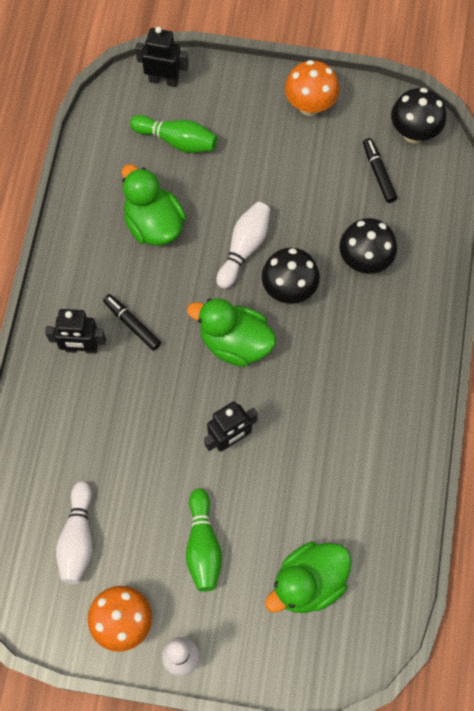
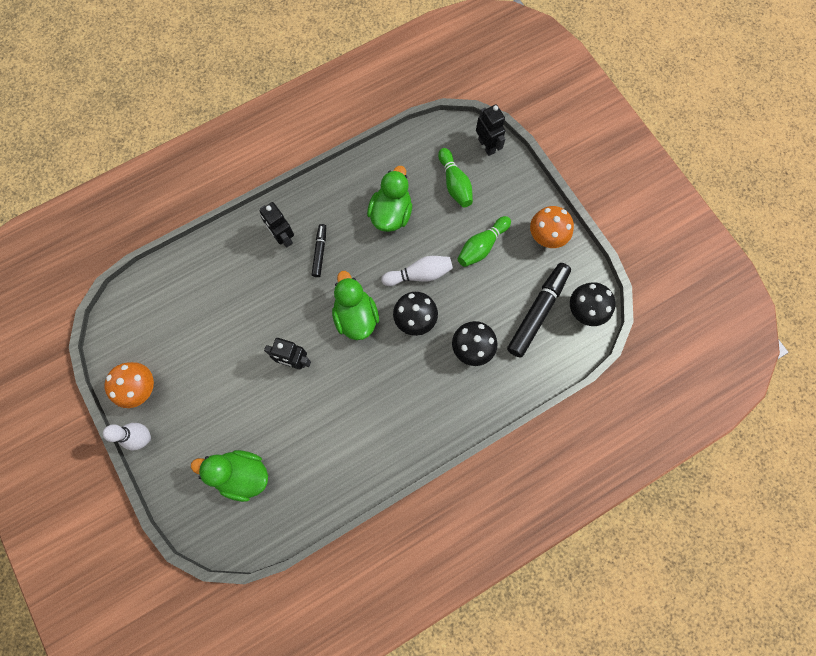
camera: 50 degrees right, 5 degrees up
(78, 538) = (171, 326): white bowling pin -> none
(203, 545) = (218, 397): green bowling pin -> green bowling pin (482, 246)
(378, 173) = (537, 312): black marker -> black marker, size x1.88

